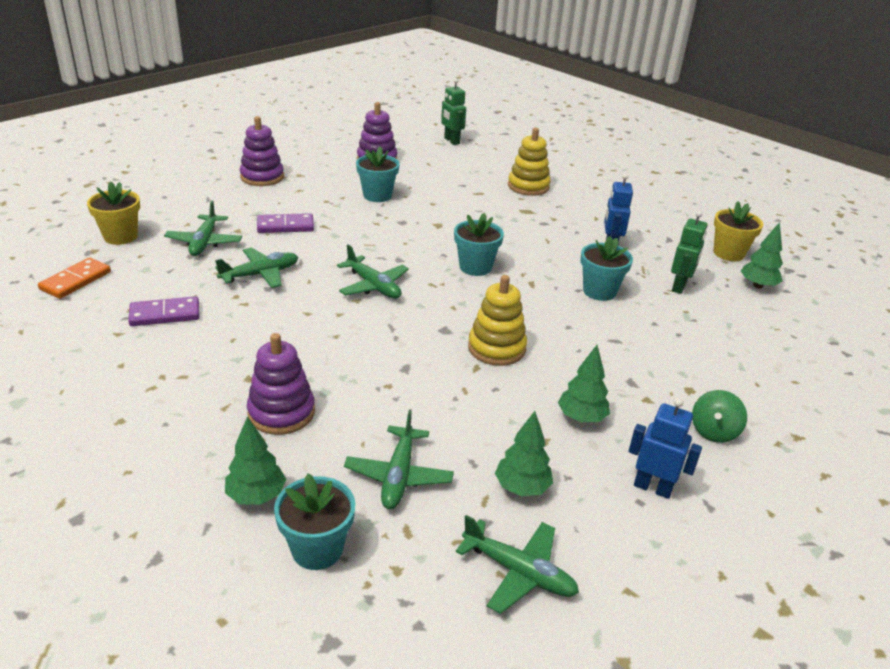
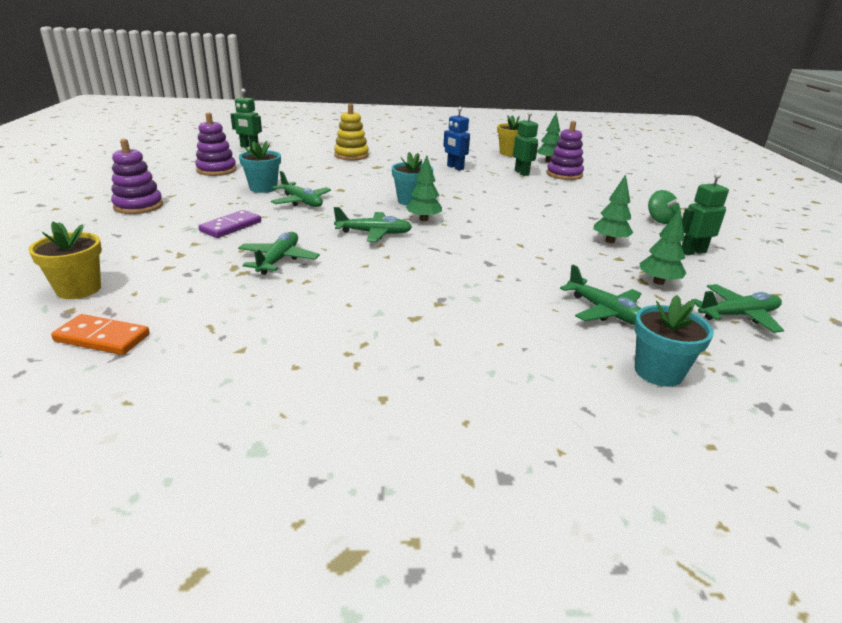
camera: 45 degrees left, 5 degrees down
(75, 281) = (102, 338): orange domino -> orange domino turned 60 degrees counterclockwise
(165, 314) = (255, 317): purple domino -> none
(204, 242) = (181, 261): green plane -> green plane (301, 201)
(256, 495) = (570, 372): green tree -> green tree (423, 219)
(281, 412) = (478, 323): purple stacking toy -> purple stacking toy (564, 174)
(496, 348) = (509, 231): yellow stacking toy -> none
(599, 291) = (495, 188): turquoise flower pot -> none
(652, 487) = (692, 252): blue robot -> green robot

